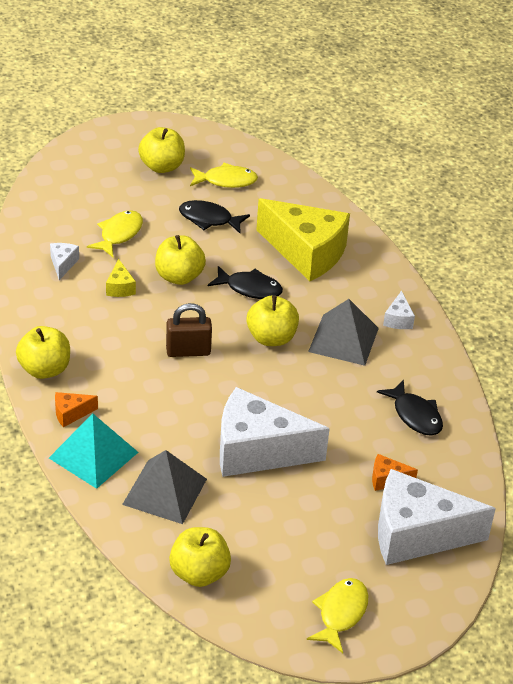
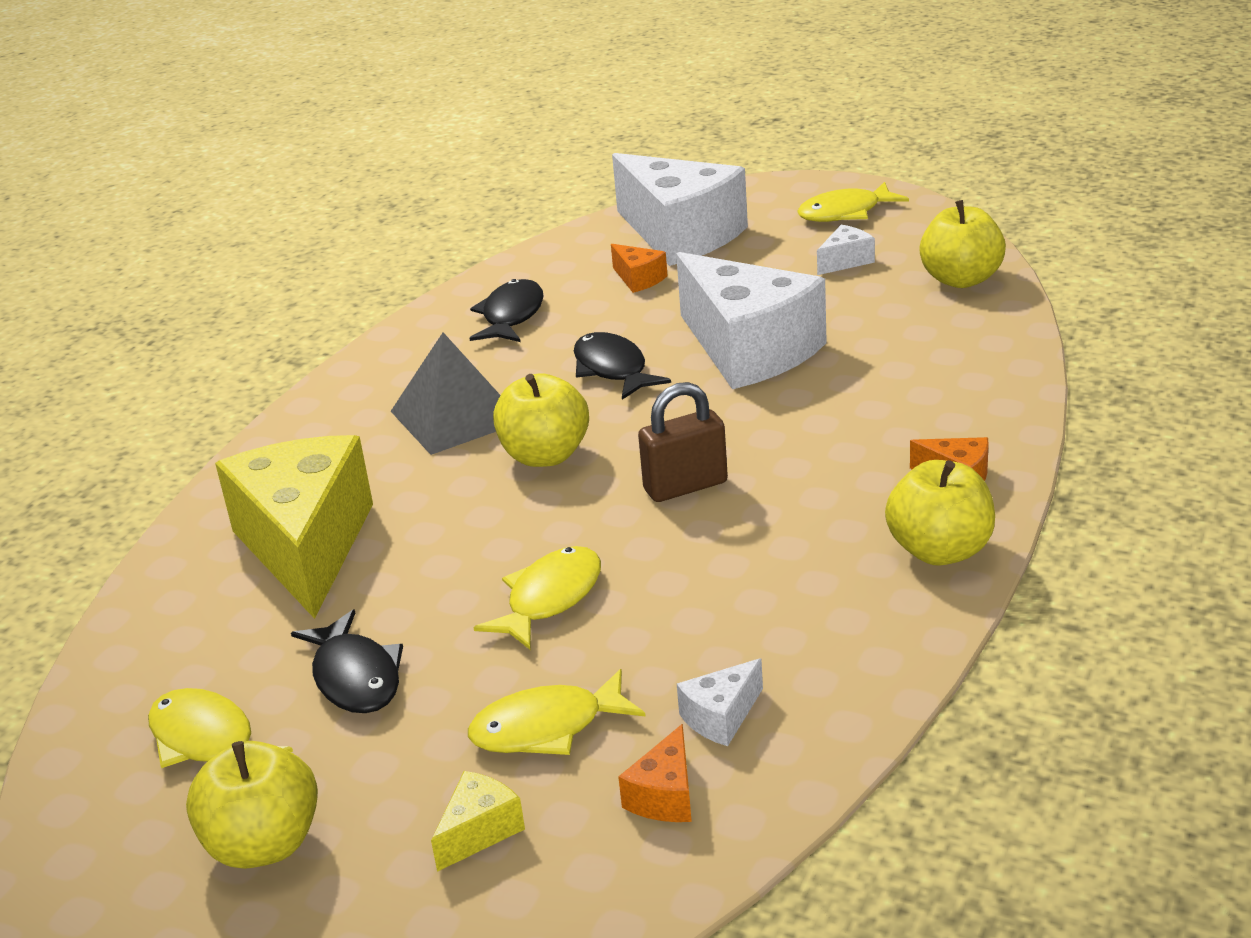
camera: 130 degrees left, 10 degrees down
(54, 233) = (665, 796): none -> orange cheese
(93, 455) = (974, 420): turquoise pyramid -> none
(120, 287) = (669, 625): yellow cheese -> yellow cheese (479, 831)
(165, 491) = (917, 354): grey pyramid -> none
(179, 276) = (549, 599): yellow apple -> yellow fish
(188, 351) = (685, 486): brown padlock -> brown padlock turned 60 degrees counterclockwise
(250, 288) = (471, 532): black fish -> black fish (612, 369)
(398, 319) = (349, 410): white cheese -> white cheese (845, 261)

